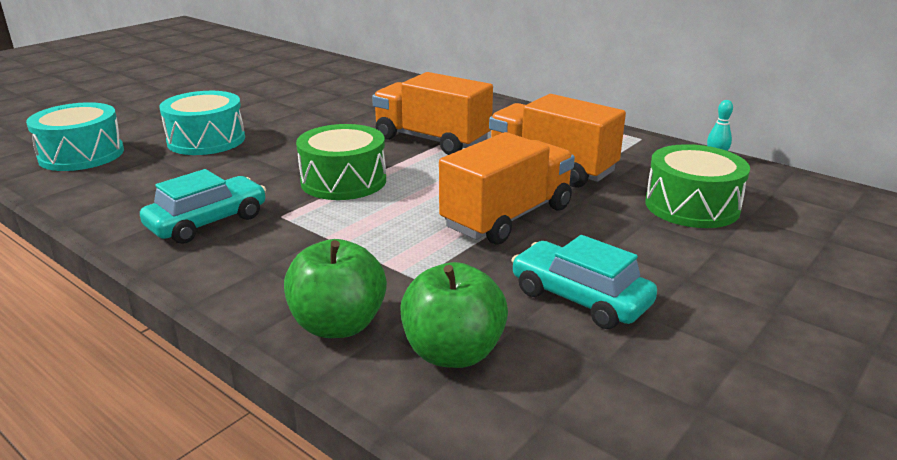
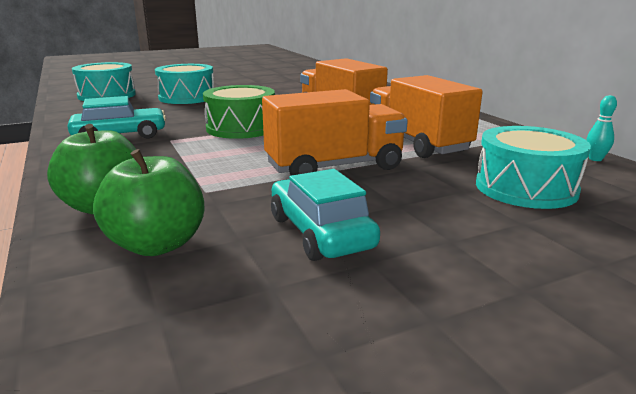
camera: 25 degrees right, 5 degrees down
(692, 206) = (525, 188): green drum -> turquoise drum

